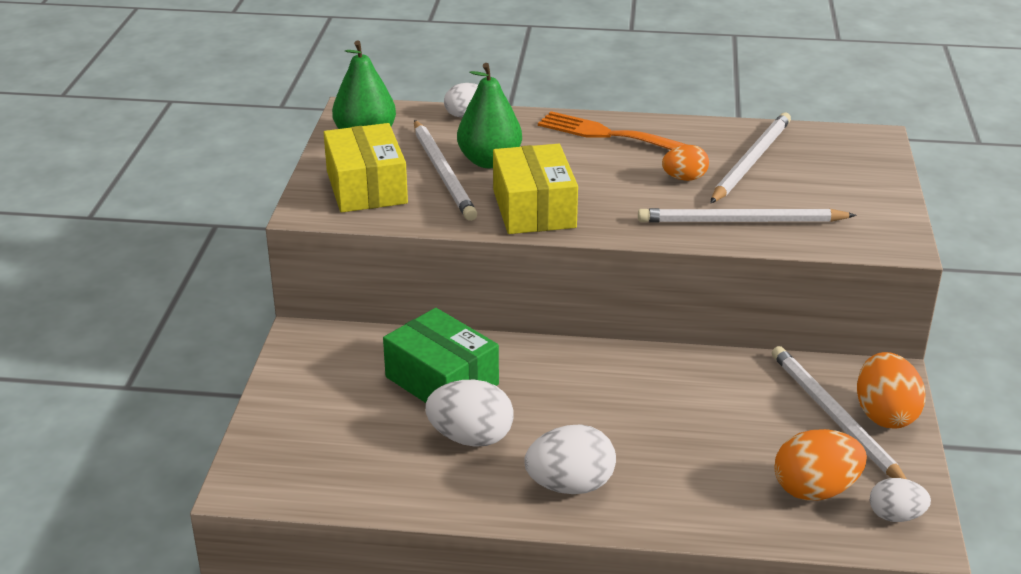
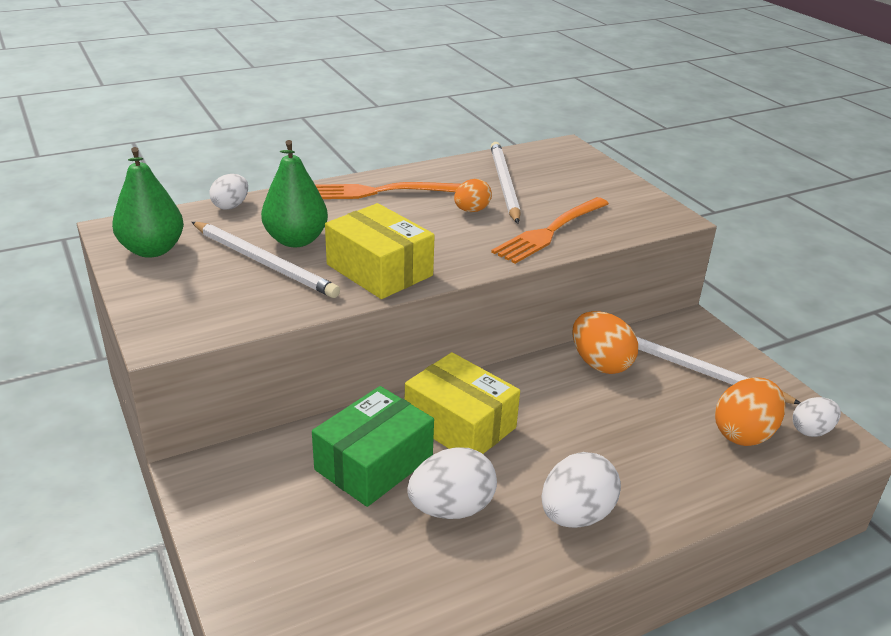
camera: 35 degrees left, 0 degrees up
(366, 187) = (201, 297): yellow box -> yellow box (460, 424)
(442, 381) = (374, 463): green box -> green box turned 60 degrees counterclockwise
(741, 221) = (550, 232): white pencil -> orange fork
(885, 415) = (722, 354): orange egg -> orange egg (600, 364)

